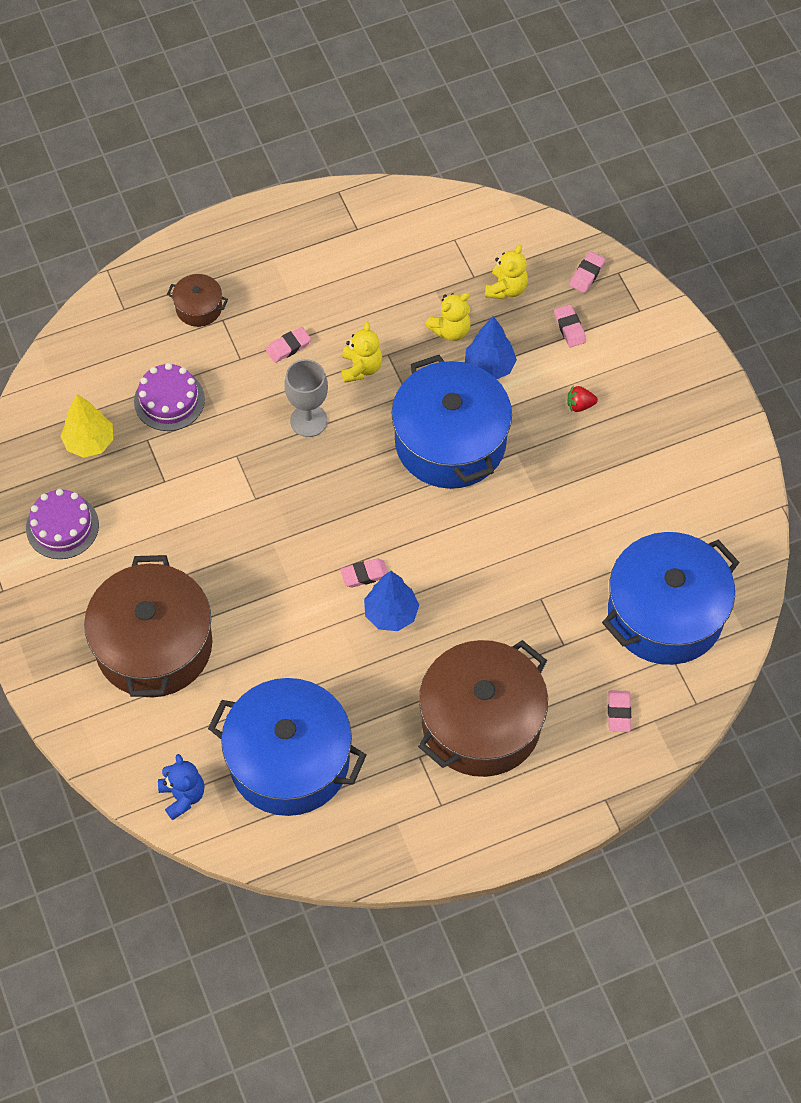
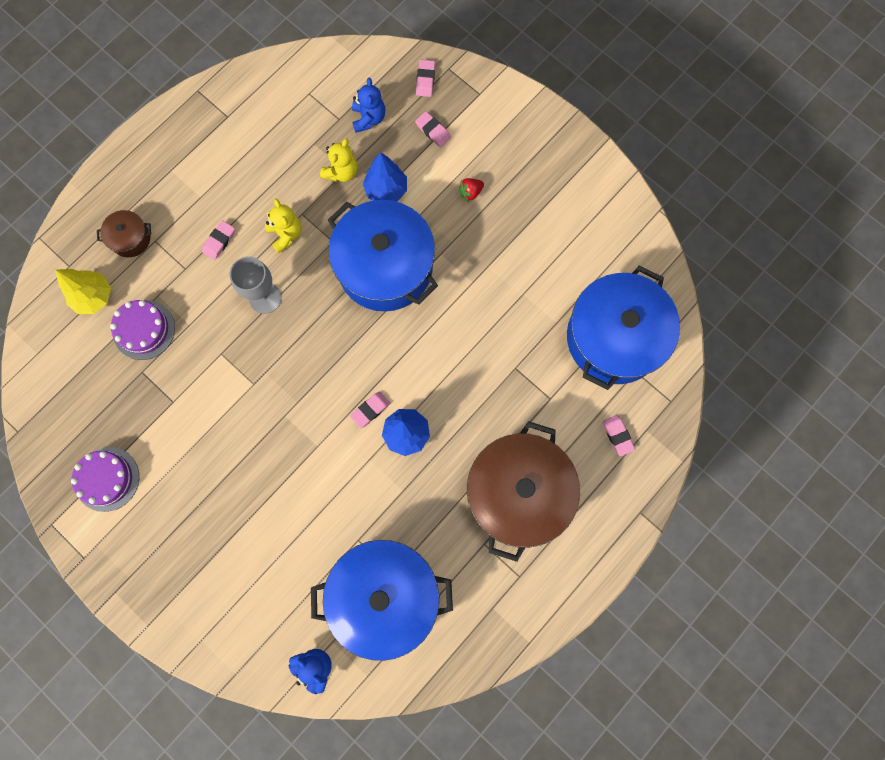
camera: 25 degrees left, 15 degrees up
(89, 442) = (95, 395): yellow tree -> yellow tree (94, 297)
(154, 645) = (230, 548): brown pot -> none
(506, 288) = (369, 118): yellow teddy bear -> blue teddy bear

